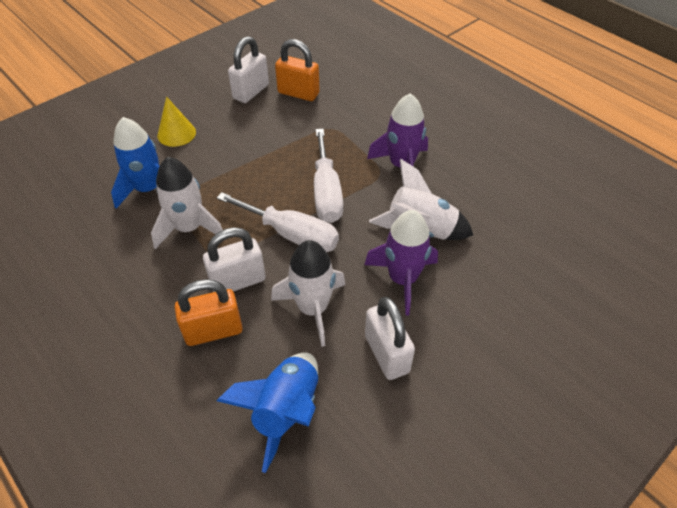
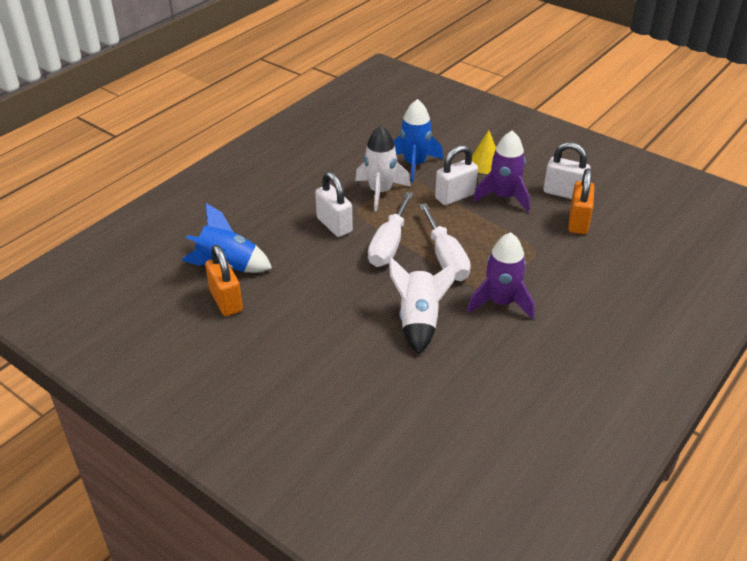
camera: 80 degrees right, 10 degrees down
(213, 331) = (287, 222): orange padlock -> orange padlock (226, 301)
(313, 308) = (316, 266): white rocket -> none
(326, 192) = (445, 258): white screwdriver -> white screwdriver turned 90 degrees counterclockwise
(387, 354) = (280, 311): white padlock -> white padlock (455, 196)
(402, 279) = (357, 314): purple rocket -> purple rocket (503, 197)

